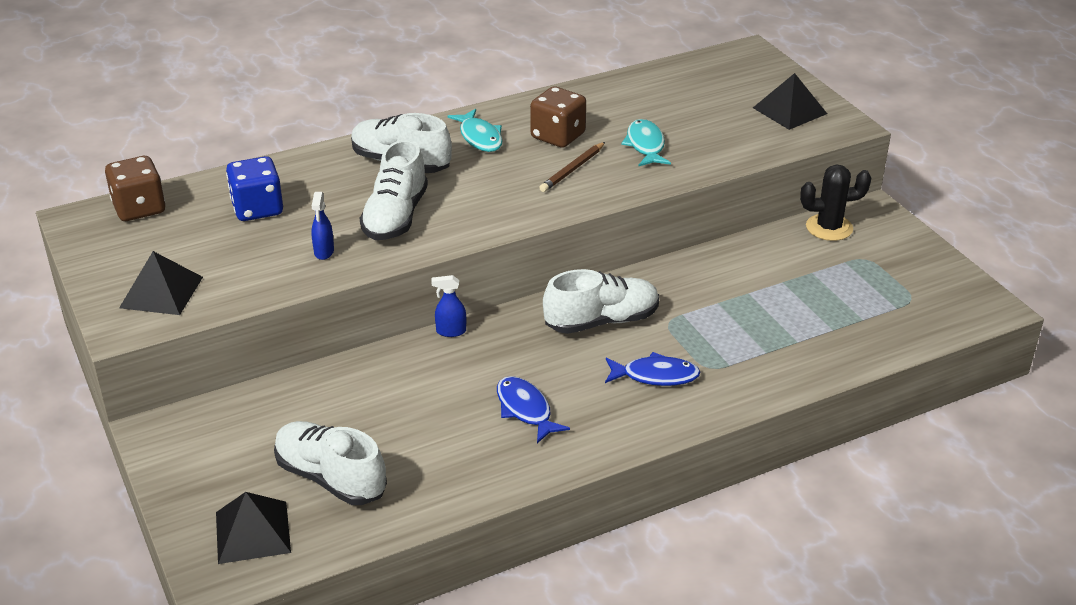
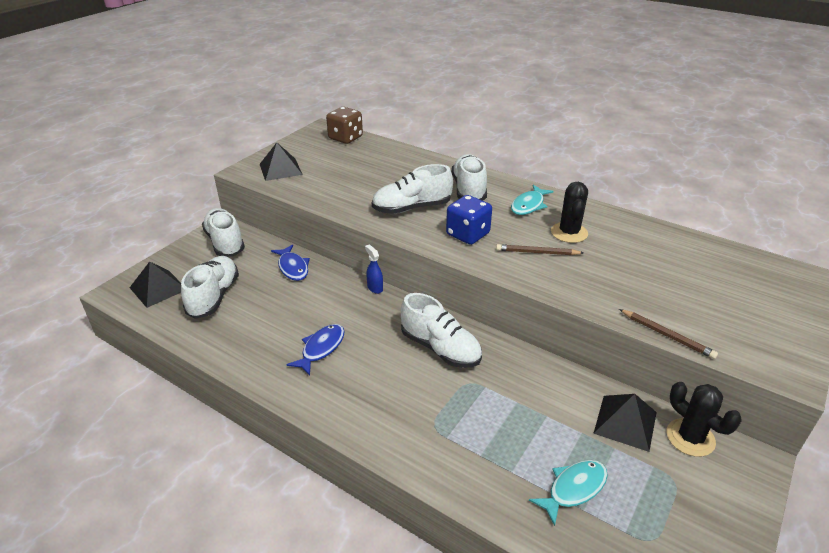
camera: 60 degrees right, 0 degrees up
(202, 437) = (225, 242): none -> white shoe
(257, 209) = (376, 166): blue dice -> blue dice (467, 234)
(324, 252) = (355, 199): blue spray bottle -> none
(558, 136) = (569, 233): brown dice -> black cactus
(645, 145) = (607, 273): turquoise fish -> turquoise fish (573, 489)
(655, 376) = (401, 399): blue fish -> blue fish (293, 267)
(758, 157) = (667, 335): none -> brown pencil
(789, 110) = (761, 331): black pyramid -> black pyramid (625, 422)

